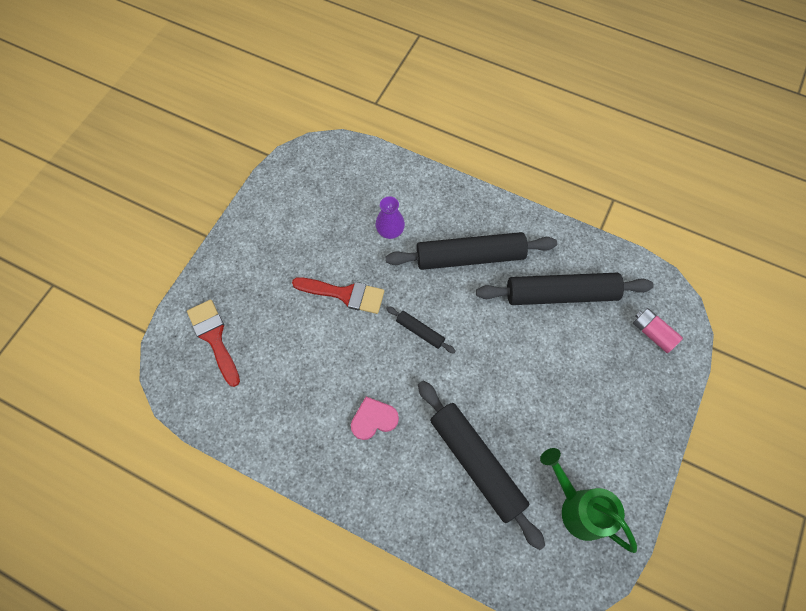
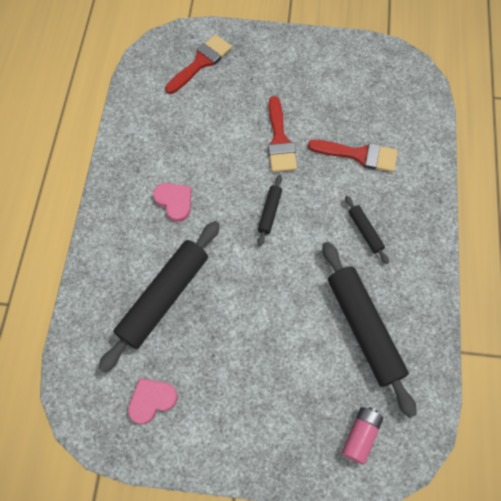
camera: 70 degrees right, 0 degrees up
(390, 231) = (359, 155): purple vase -> red brush
(470, 257) = (365, 231): black rolling pin -> black rolling pin, size x0.46
(578, 507) = (151, 400): green watering can -> pink heart

